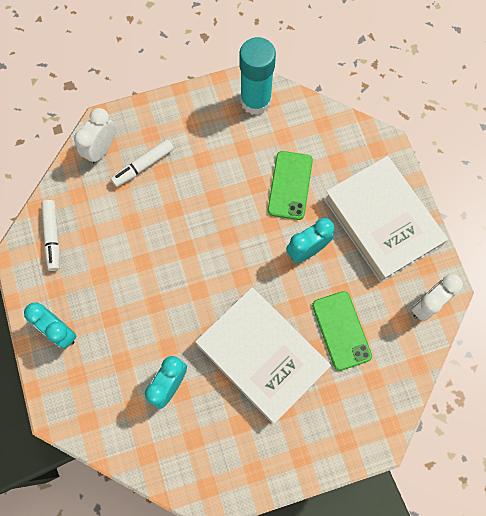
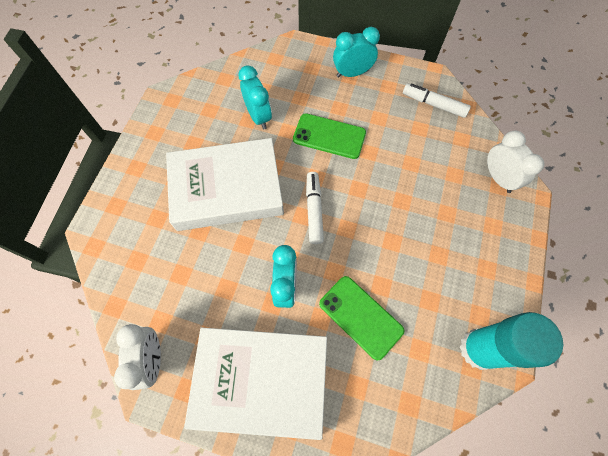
camera: 125 degrees right, 5 degrees down
(143, 166) = (461, 201): white marker -> white marker (314, 210)
(341, 330) = (195, 264): green phone -> green phone (329, 136)

